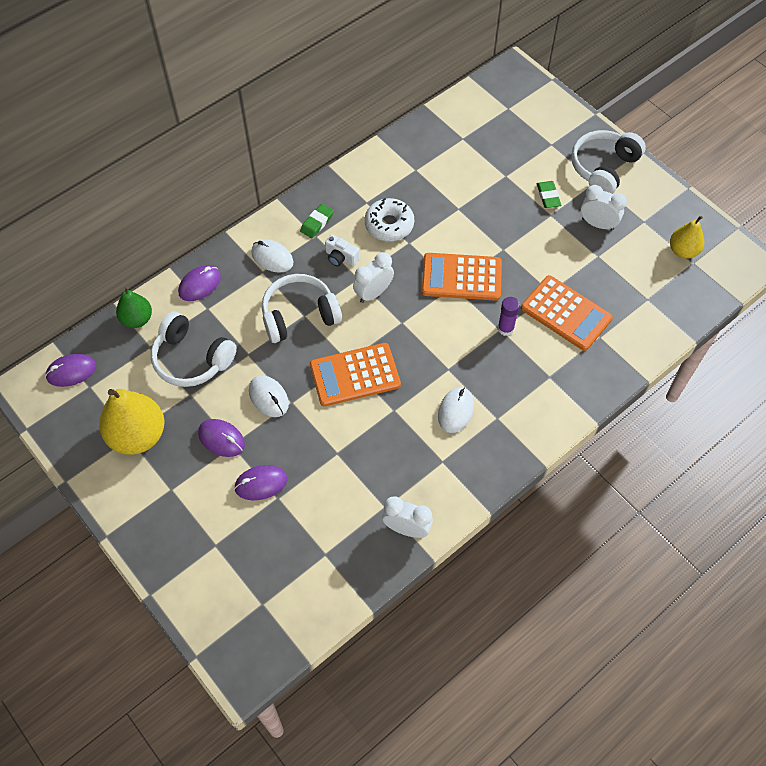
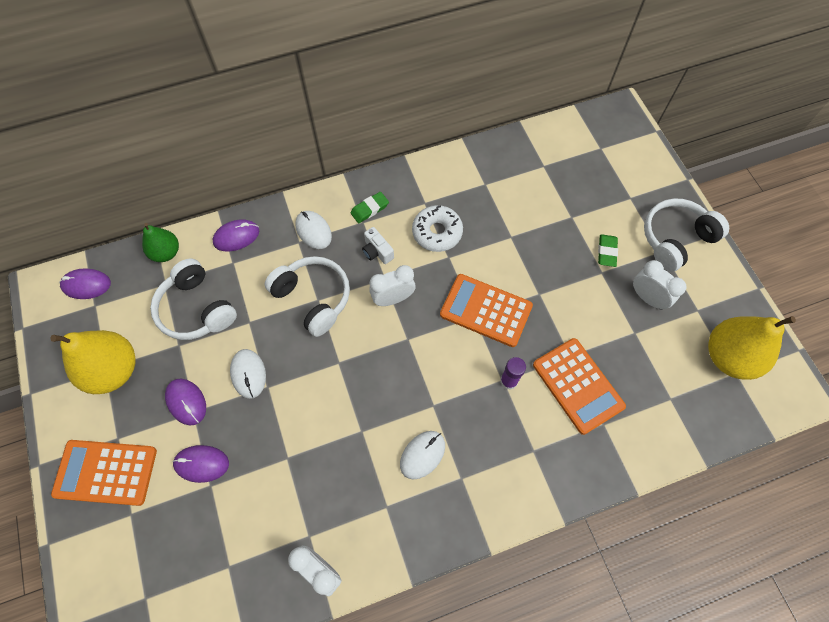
camera: 20 degrees right, 5 degrees up
(299, 315) = (313, 298): white headphones -> white headphones turned 45 degrees clockwise
(355, 375) = (339, 379): orange calculator -> orange calculator (106, 472)
(683, 251) = (729, 357): yellow pear -> yellow pear, size x1.70

